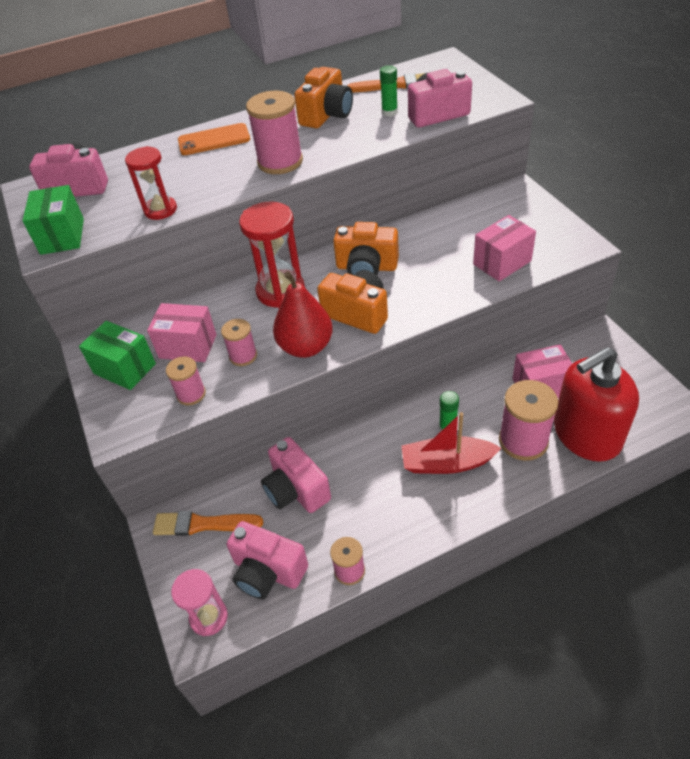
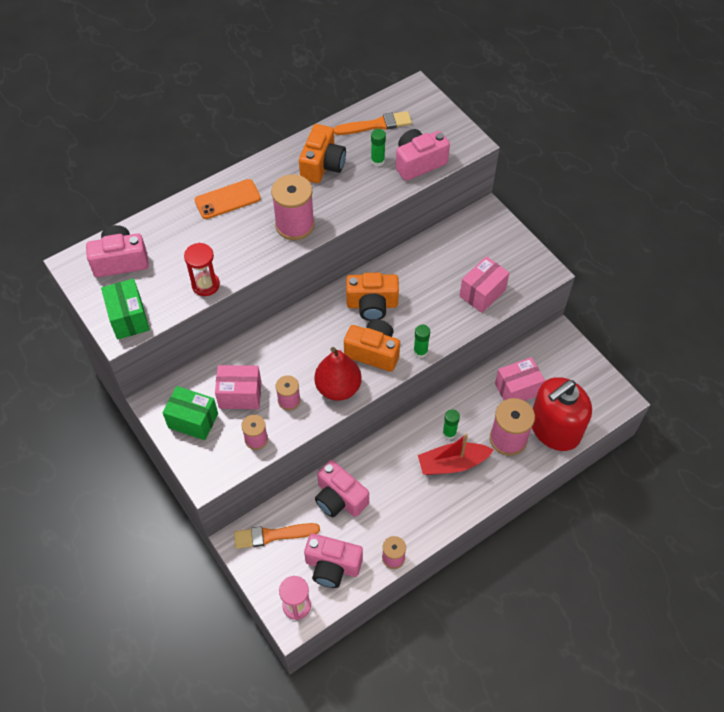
camera: 15 degrees left, 10 degrees up
(280, 291) = (304, 334): red hourglass -> none
(415, 316) = (420, 351): none -> green glue stick

